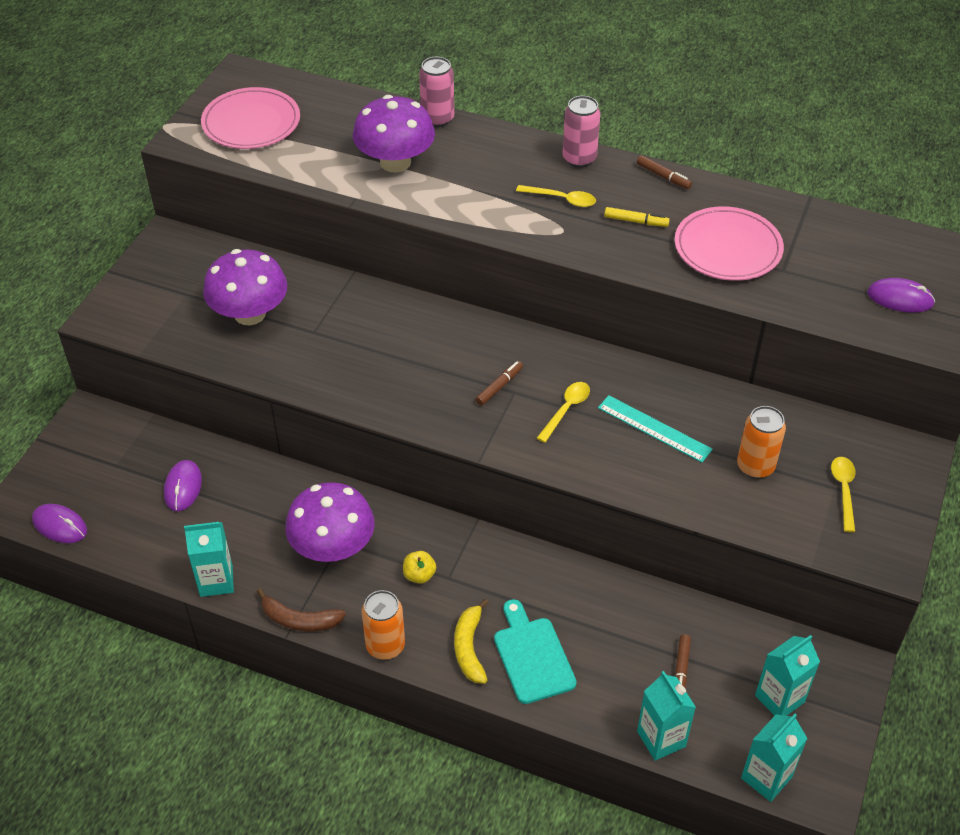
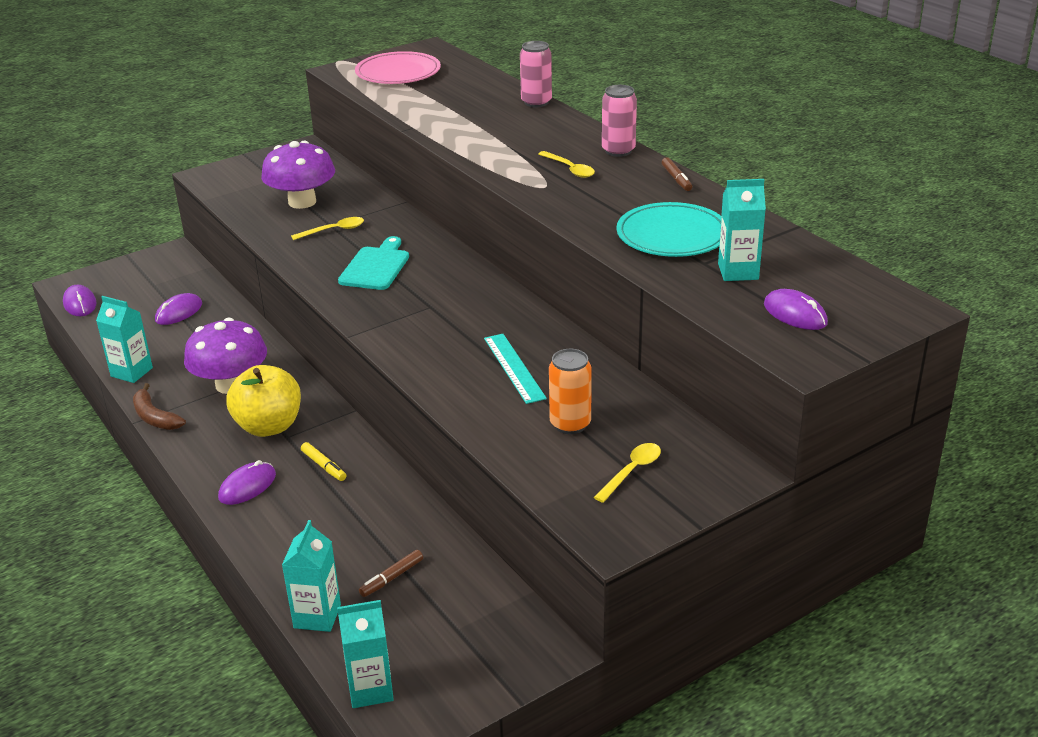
camera: 35 degrees right, 15 degrees down
(385, 646) = (191, 458): orange can -> none
(395, 162) = (470, 117): purple mushroom -> none
(419, 575) = (269, 426): yellow apple -> yellow apple, size x2.27
(469, 648) = (247, 486): yellow banana -> purple mouse
(499, 386) = (423, 299): brown marker -> none
(532, 656) = (286, 513): turquoise cutting board -> turquoise cutting board (376, 267)
(566, 410) = (457, 331): yellow spoon -> yellow spoon (333, 230)
(636, 221) = (613, 198): yellow marker -> yellow marker (324, 466)
(727, 248) = (672, 235): pink plate -> turquoise plate
(779, 699) = (452, 639): turquoise carton -> turquoise carton (738, 272)

